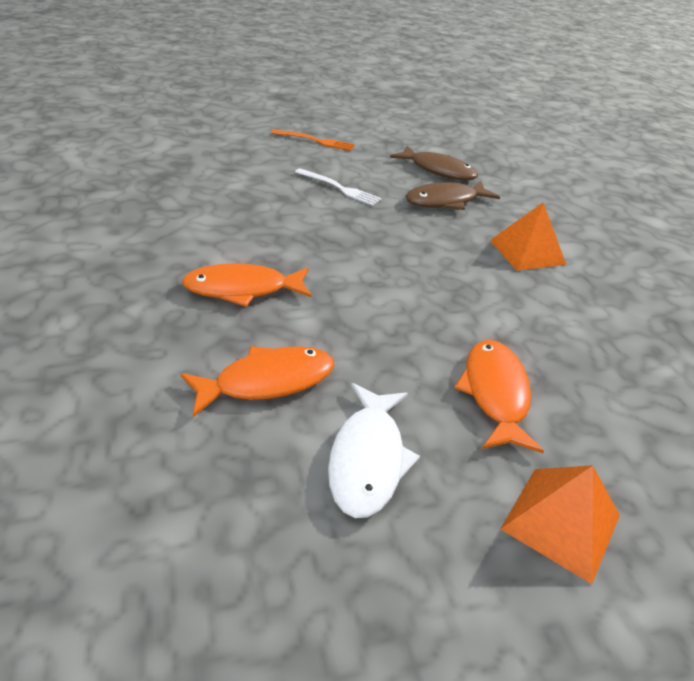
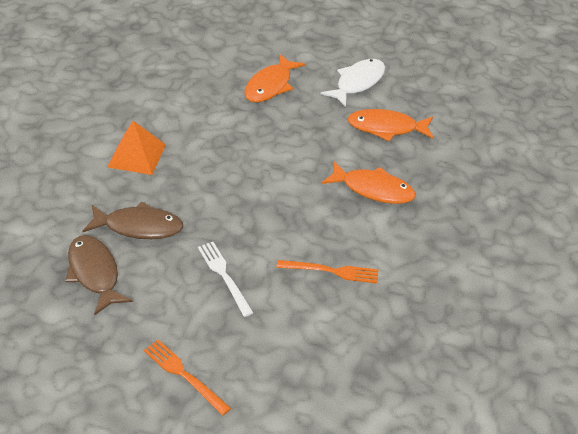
camera: 150 degrees left, 5 degrees up
(246, 210) = (331, 271): none -> orange fork
(560, 522) = (295, 41): orange pyramid -> none

